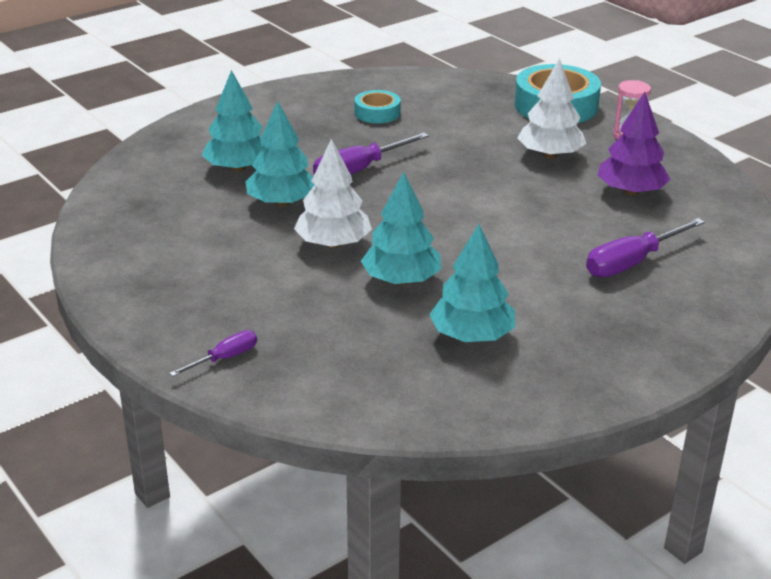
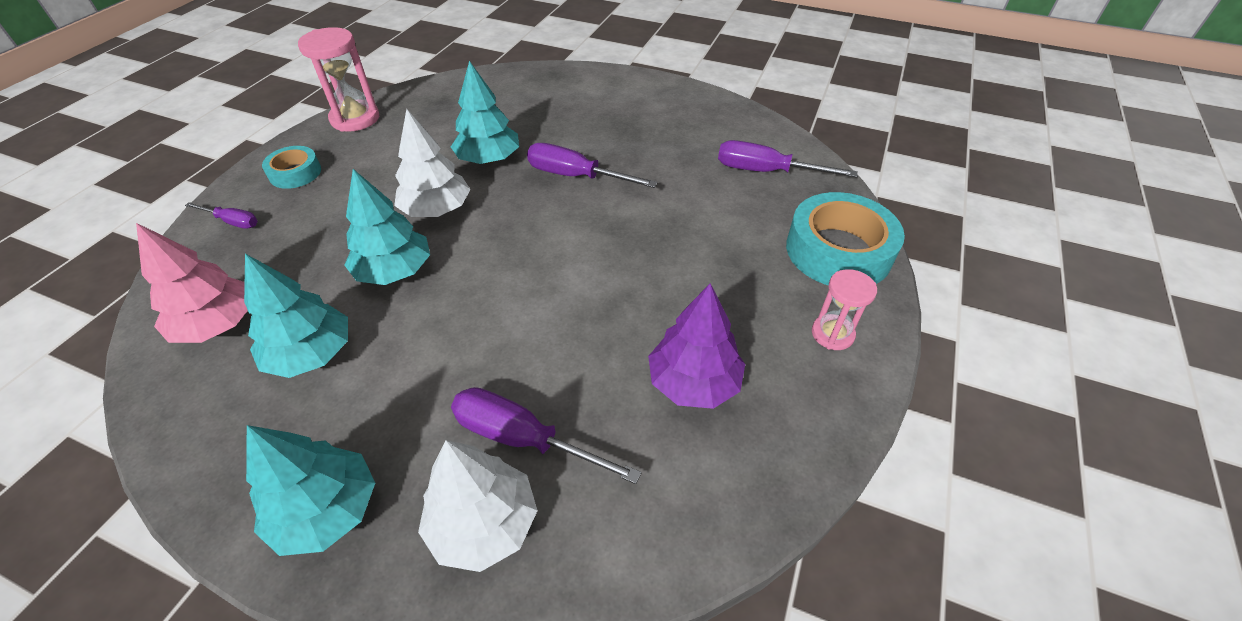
camera: 60 degrees right, 15 degrees up
(106, 259) = (355, 119): none -> pink hourglass
(238, 168) = (529, 119): turquoise tree -> turquoise tree (327, 510)
(377, 113) = (692, 147): turquoise tape -> turquoise tape (295, 173)
(388, 380) = (218, 324): none -> pink tree
(442, 97) = (766, 171): none -> purple screwdriver
(550, 155) = (719, 285): white tree -> white tree (483, 523)

